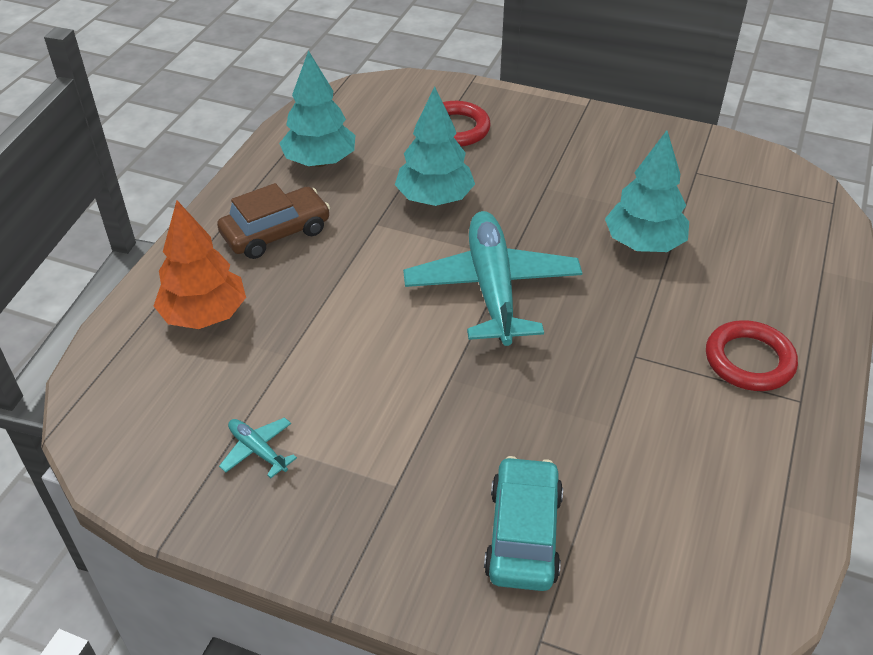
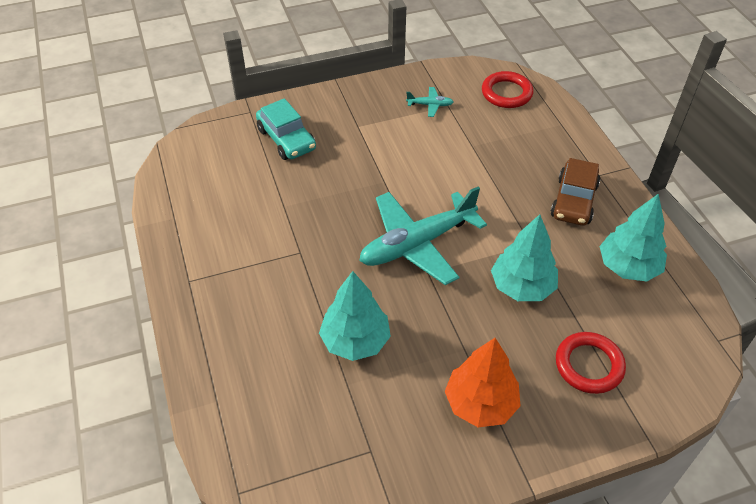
camera: 140 degrees right, 5 degrees up
(204, 315) = (536, 138): orange tree -> orange tree (480, 403)
(492, 288) = (417, 244): turquoise plane -> turquoise plane turned 105 degrees clockwise
(749, 360) = (232, 289): red ring -> red ring (506, 93)

